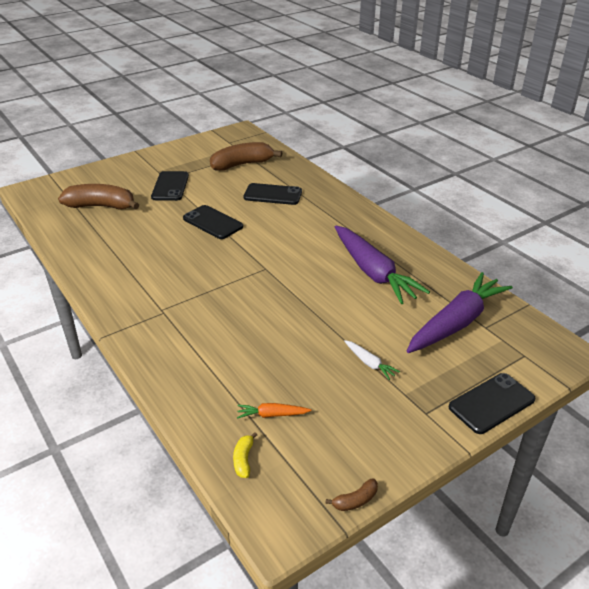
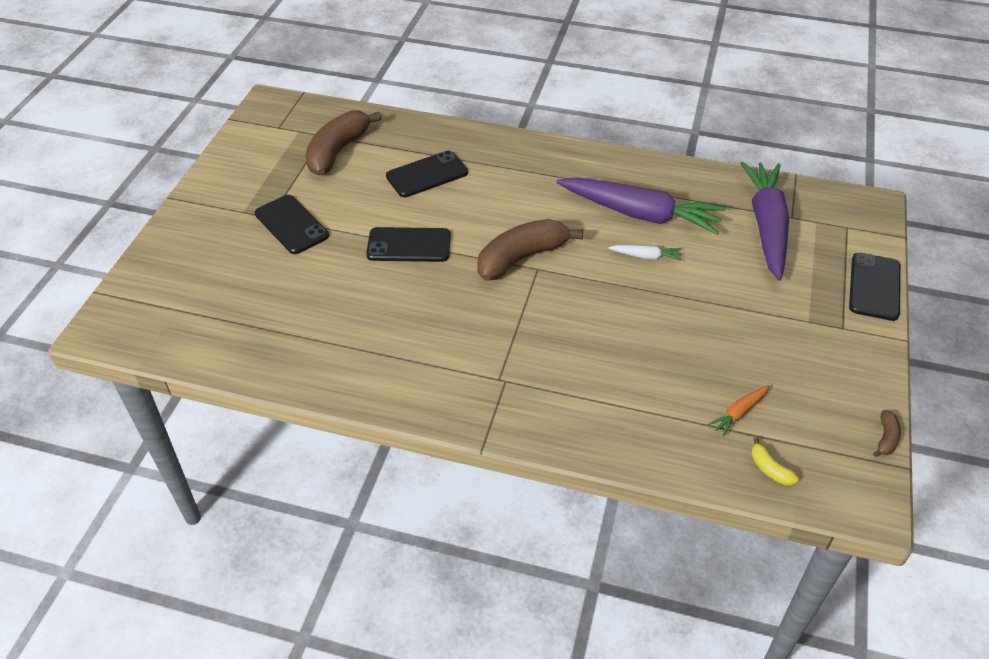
camera: 40 degrees left, 10 degrees up
(101, 206) = (242, 297): brown banana -> brown banana (521, 258)
(369, 363) = (750, 310): white carrot -> white carrot (646, 256)

